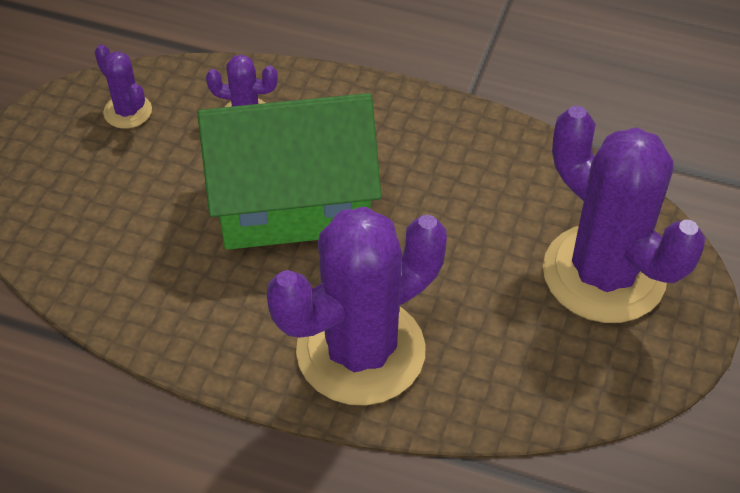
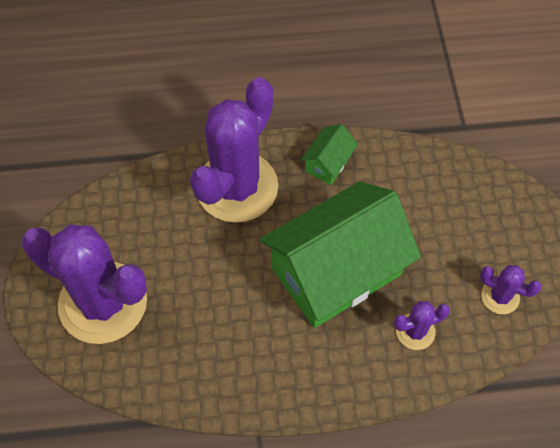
camera: 155 degrees right, 10 degrees up
(213, 333) = (328, 163): none -> green house

